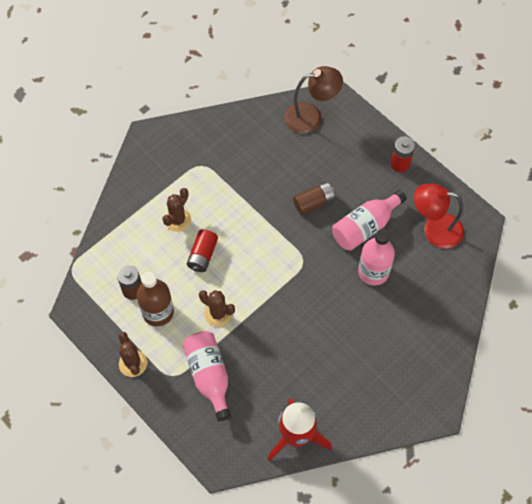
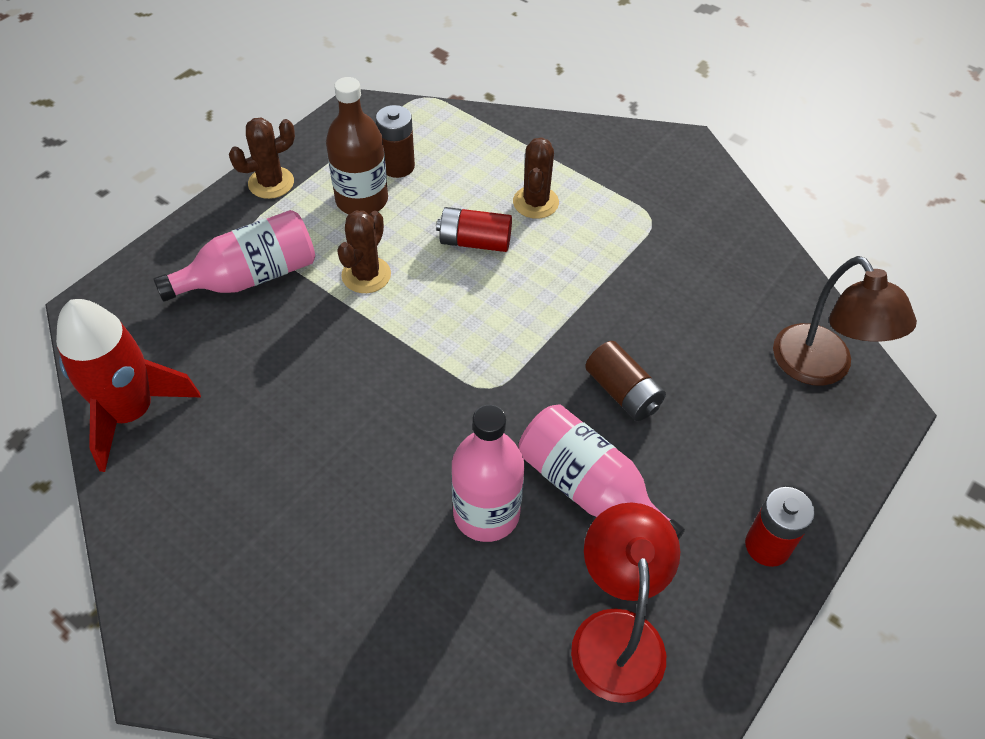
camera: 80 degrees right, 10 degrees down
(178, 220) = (535, 202): brown cactus -> brown cactus turned 75 degrees clockwise

